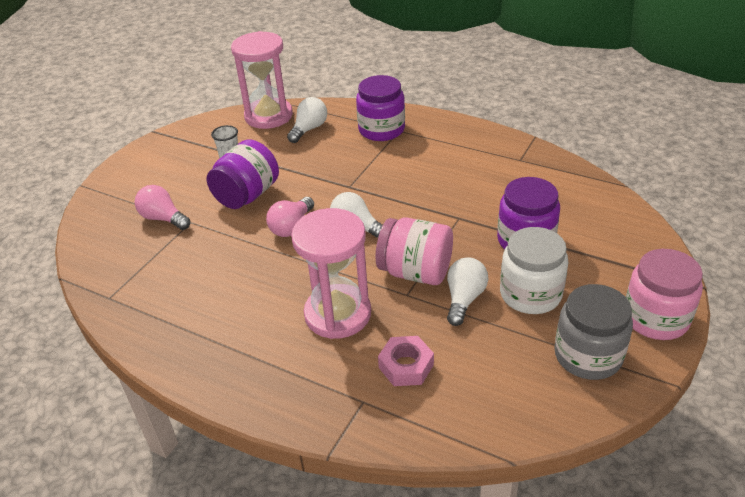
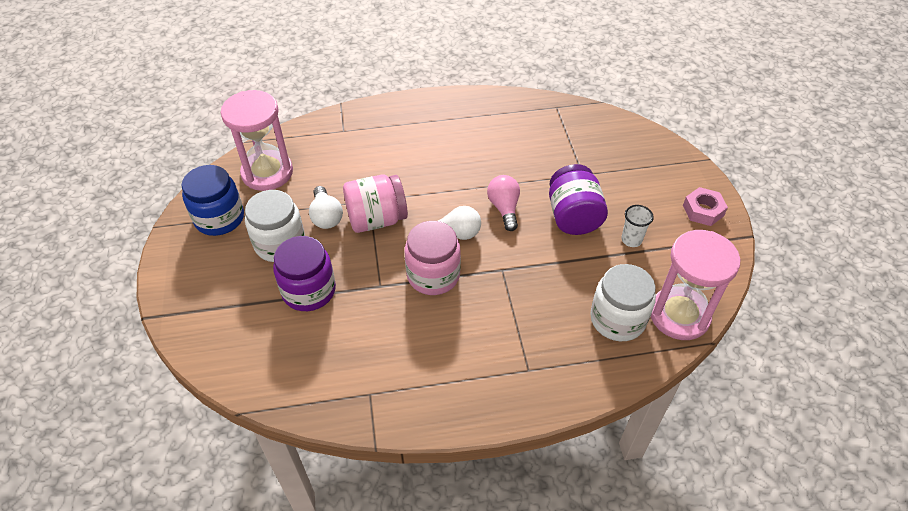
camera: 140 degrees right, 10 degrees up
(163, 218) = (605, 167): pink light bulb -> none
(309, 129) = (617, 319): white light bulb -> white jar
(338, 314) = (403, 166): pink hourglass -> pink hourglass (267, 173)
(381, 130) = (546, 360): purple jar -> none
(406, 366) = (333, 158): pink nut -> pink nut (703, 210)
(588, 355) = (219, 218): grey jar -> blue jar
(655, 318) = (178, 269): pink jar -> pink jar (433, 275)

